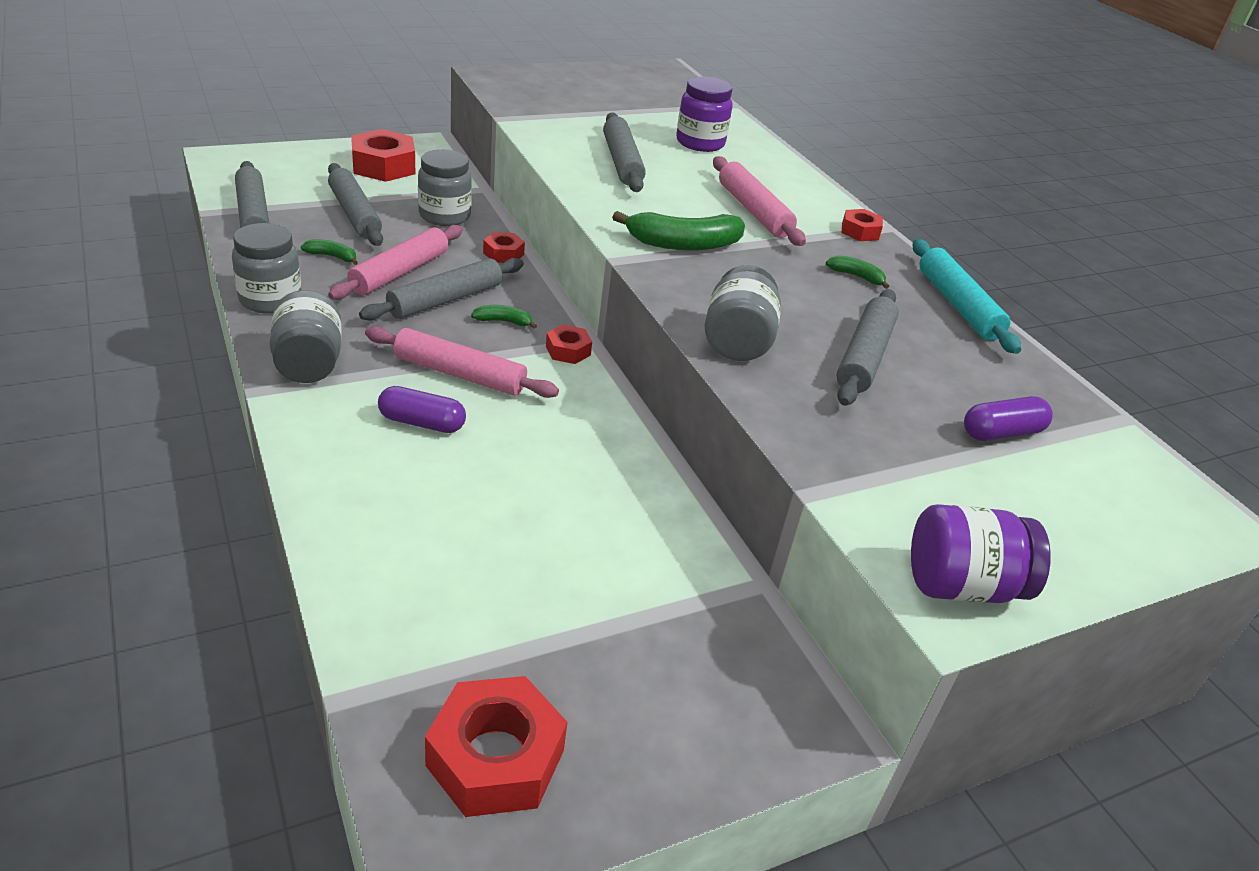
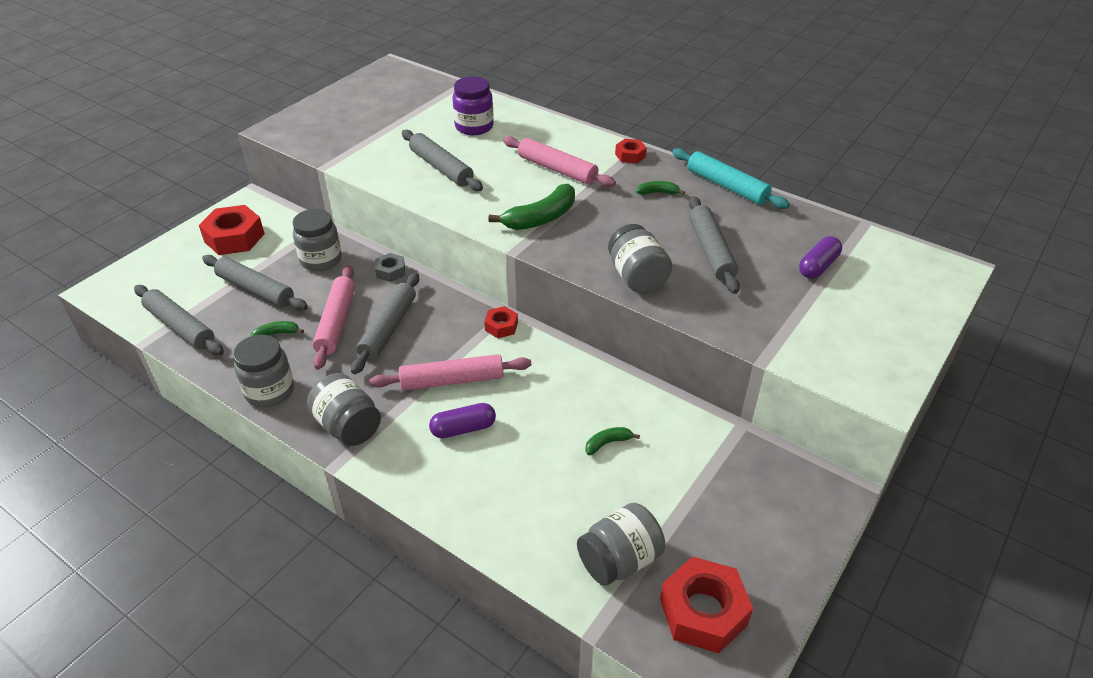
camera: 25 degrees left, 5 degrees up
(453, 642) = (619, 560): none -> grey jar
(503, 253) = (390, 271): red nut -> grey nut
(503, 321) = (441, 325): green banana -> green banana (607, 443)
(962, 586) = (876, 376): purple jar -> none

